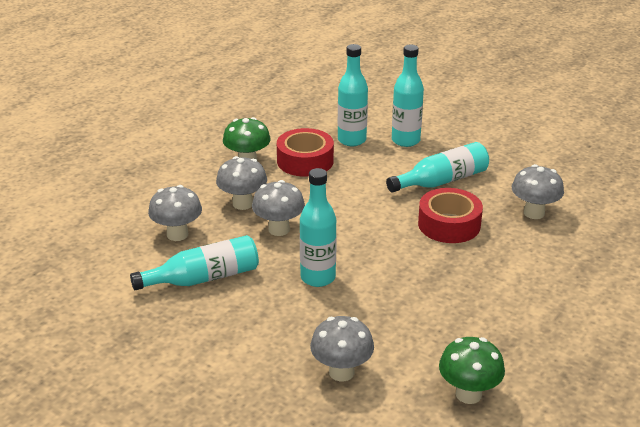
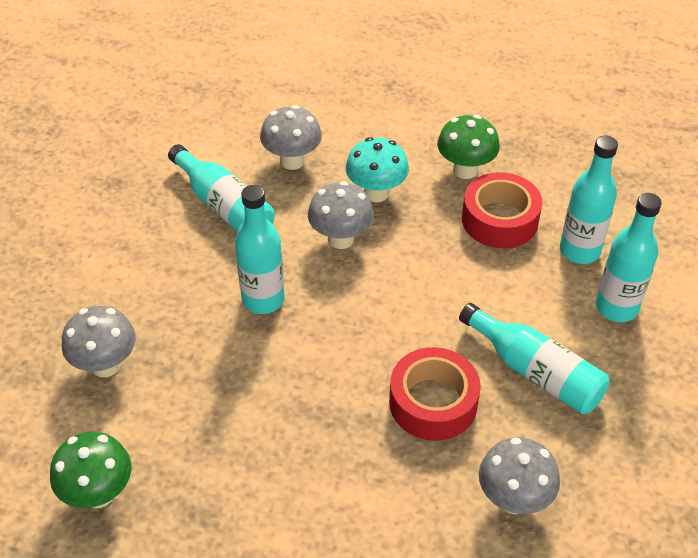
camera: 70 degrees right, 15 degrees up
(242, 204) = (376, 193): grey mushroom -> turquoise mushroom

